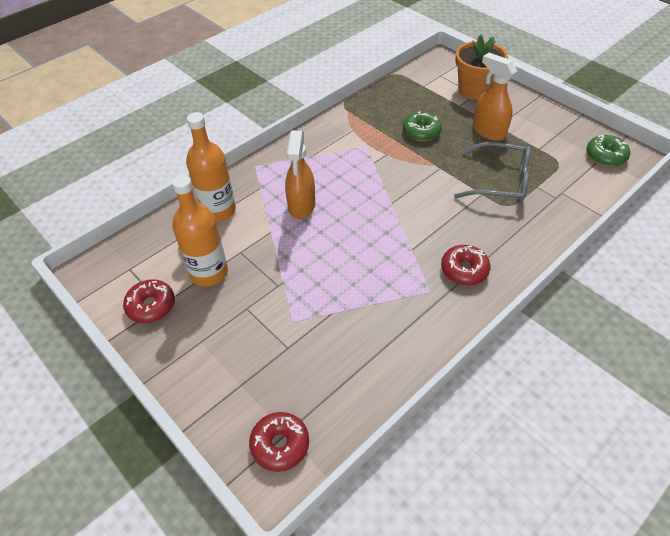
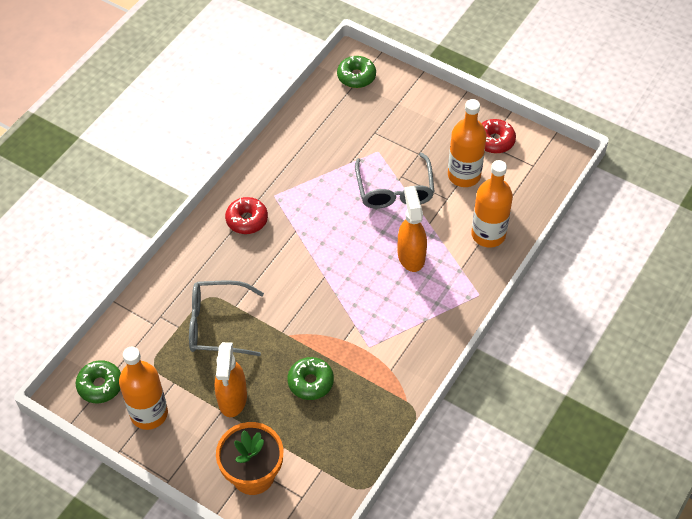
camera: 165 degrees right, 5 degrees up
(280, 445) = (356, 76): red donut -> green donut
(291, 271) = (394, 190): none -> grey glasses
(488, 131) = (232, 399): orange spray bottle -> orange spray bottle turned 60 degrees clockwise
(559, 133) = (149, 413): none -> orange bottle

